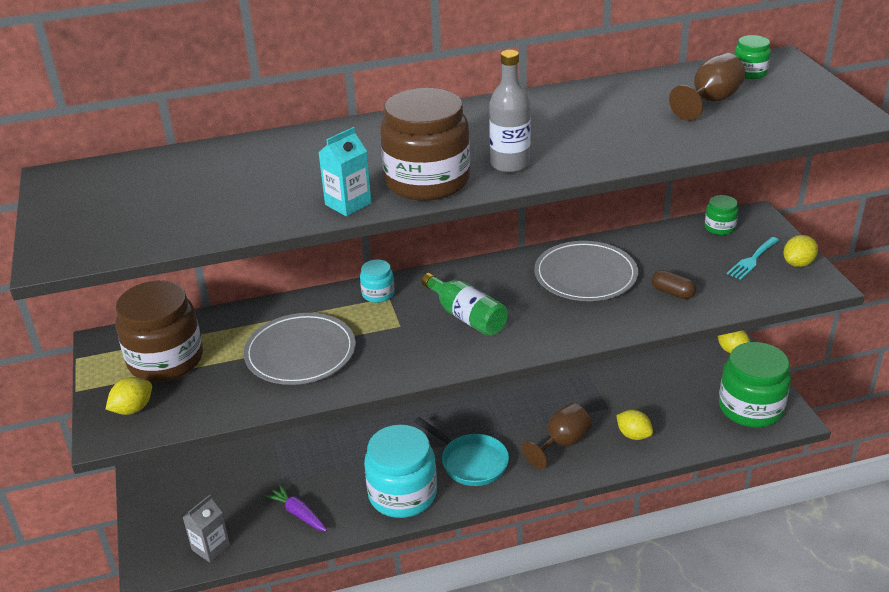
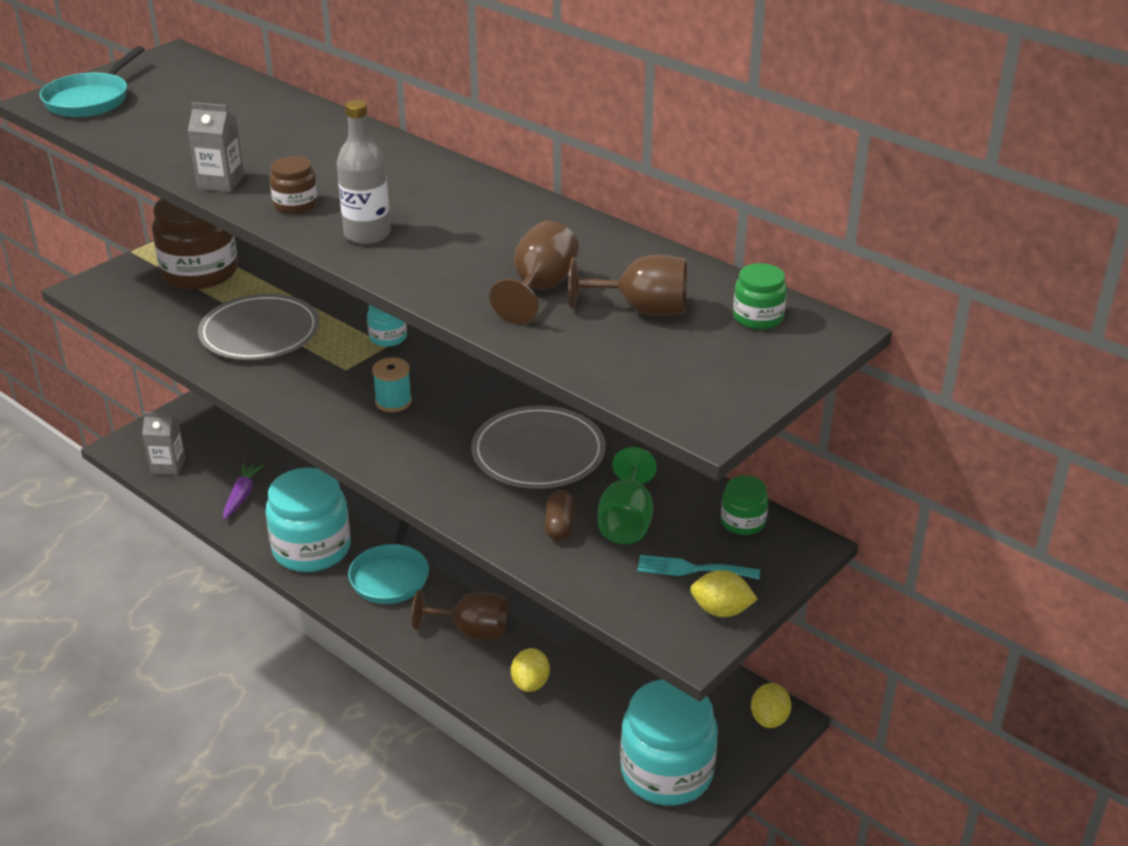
camera: 55 degrees right, 0 degrees up
(88, 234) = (90, 100): none -> turquoise pan
(133, 409) = (124, 286): yellow lemon -> none
(348, 204) = (221, 182): turquoise carton -> grey carton
(427, 181) = (295, 204): brown jar -> brown jar, size x0.47
(466, 316) = (393, 402): green bottle -> turquoise spool
(653, 125) = (540, 289): none -> brown goblet
(687, 267) = (626, 521): none -> green goblet
(750, 408) = (666, 772): green jar -> turquoise jar

